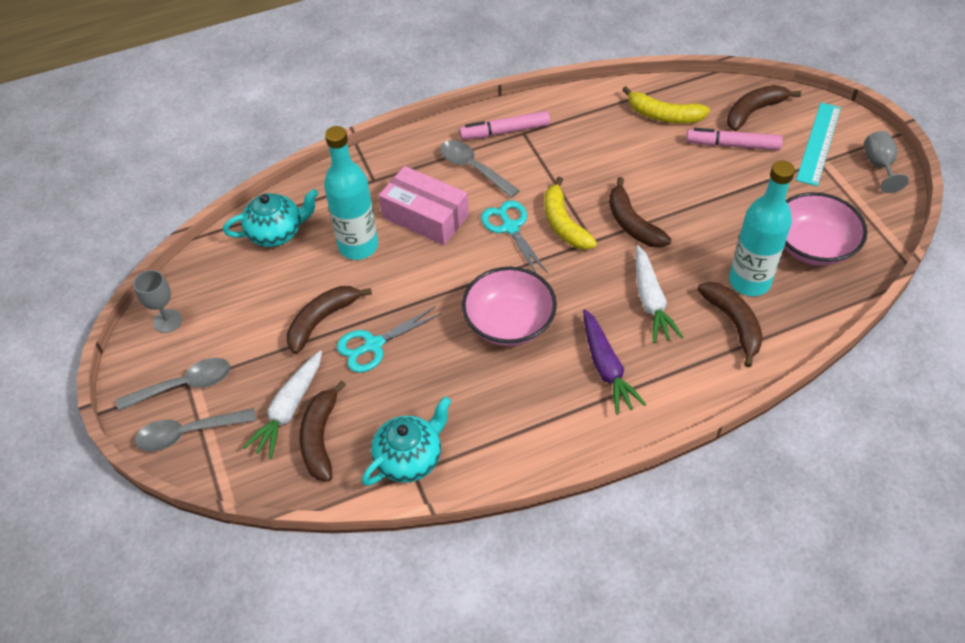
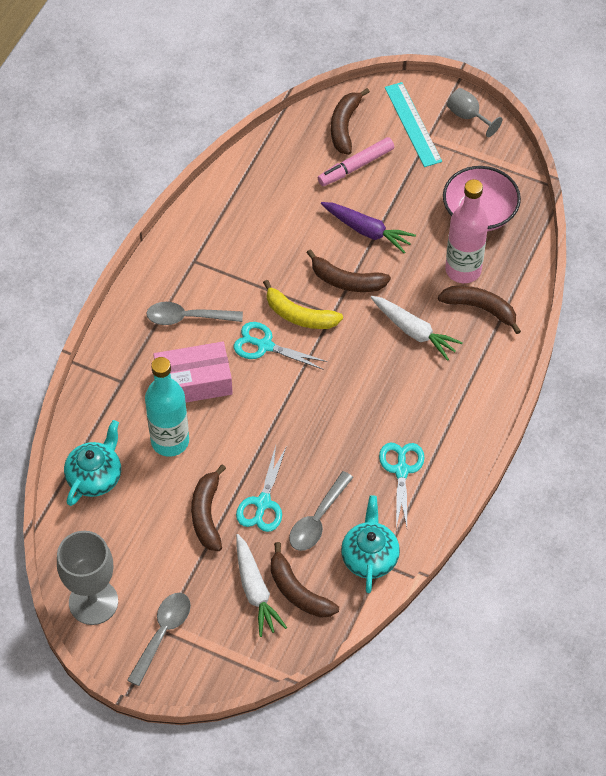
camera: 45 degrees left, 5 degrees up
(167, 321) = (93, 602): grey goblet -> grey goblet, size x1.81
(188, 433) = (205, 660): grey spoon -> grey spoon (318, 519)
(505, 131) = (179, 269): pink marker -> none
(509, 323) = (337, 417): pink bowl -> none
(516, 407) = (401, 470): none -> turquoise scissors
(606, 368) = (431, 400): purple carrot -> purple carrot (367, 231)
(663, 115) = (283, 174): yellow banana -> none
(749, 281) = (463, 270): turquoise bottle -> pink bottle

